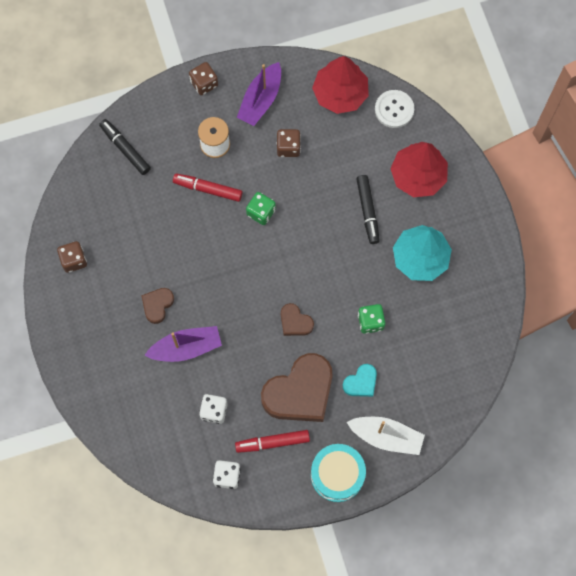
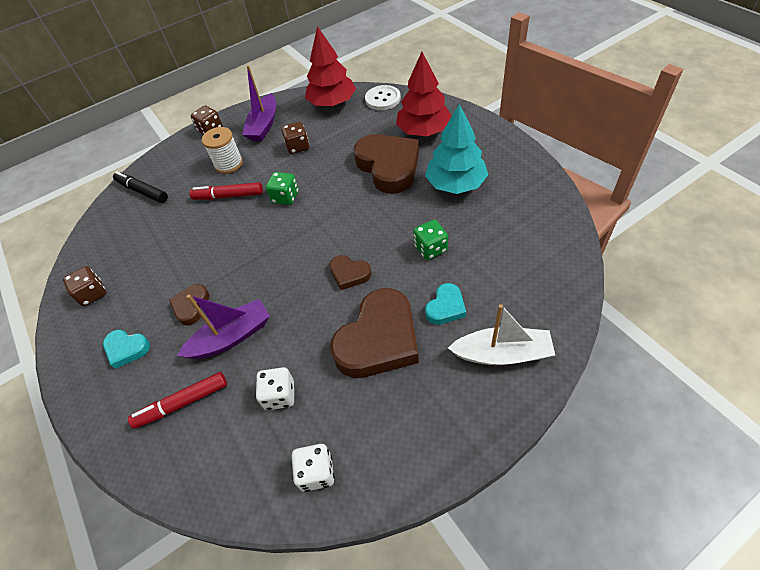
camera: 10 degrees left, 20 degrees down
(101, 328) = (127, 349): none -> turquoise heart
(272, 442) = (364, 408): red marker -> red marker (182, 403)
(337, 475) = (462, 420): turquoise drum -> none
(367, 211) = (388, 166): black marker -> brown heart

